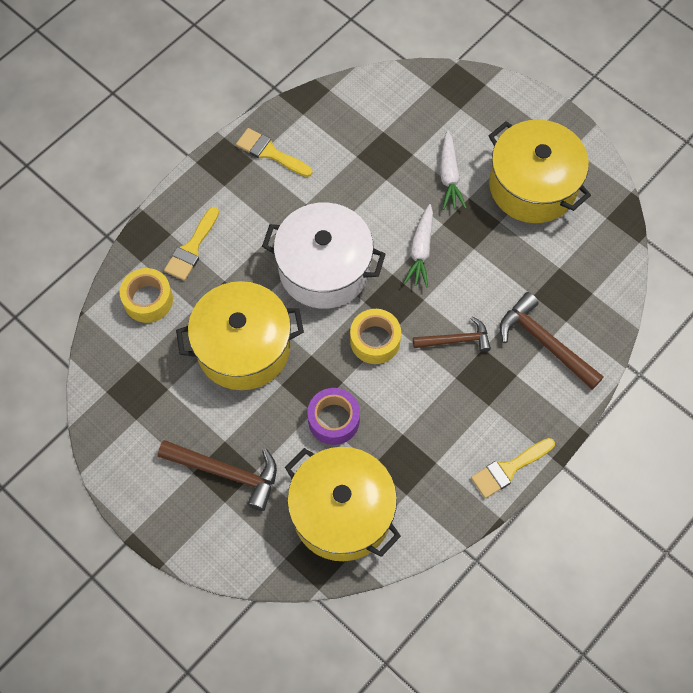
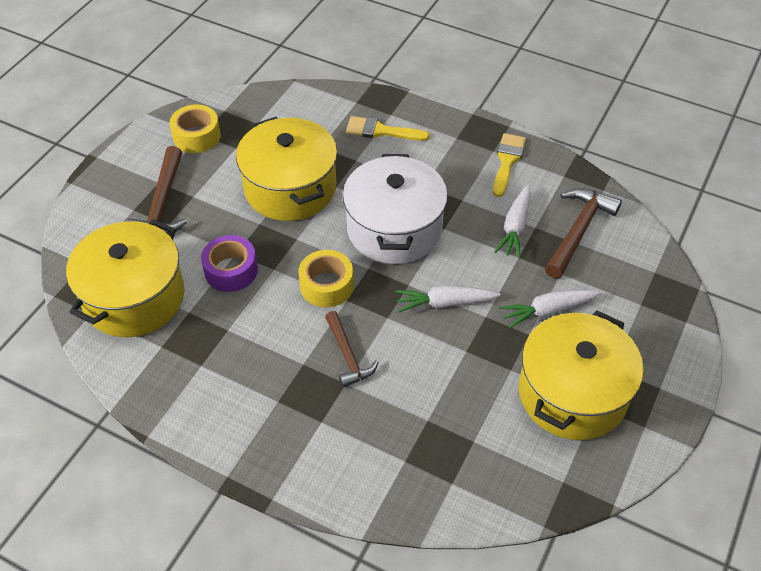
camera: 75 degrees right, 15 degrees down
(148, 300) = (319, 115): yellow tape -> yellow tape (197, 136)
(352, 171) = (515, 227): none -> white carrot
(508, 469) = (205, 434): yellow brush -> none
(544, 342) = (370, 442): brown hammer -> brown hammer (578, 231)

